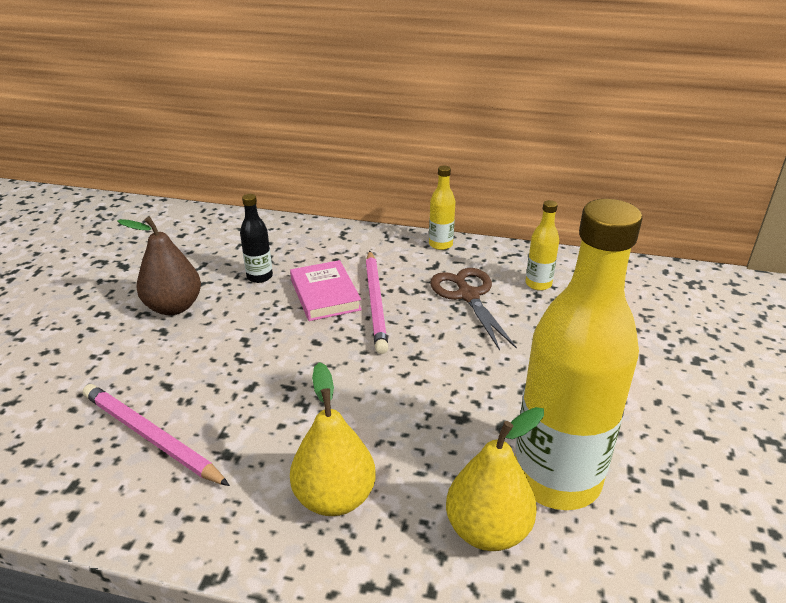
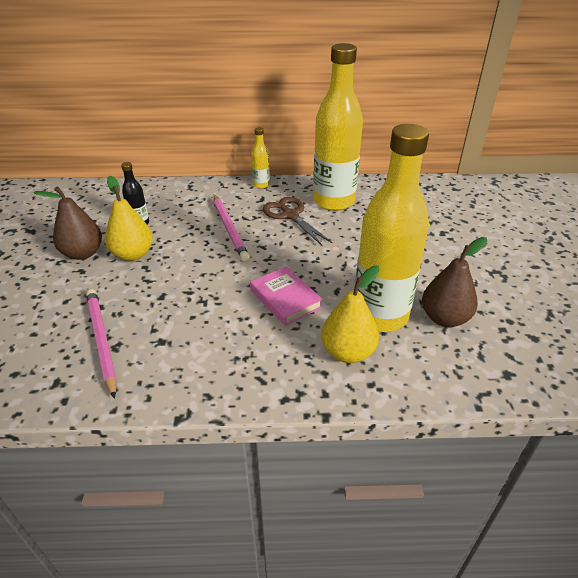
camera: 15 degrees left, 5 degrees up
(151, 437) = (102, 341): pink pencil -> pink pencil turned 45 degrees clockwise
(325, 295) = (192, 229): pink book -> pink book (285, 299)
(334, 498) = (245, 353): yellow pear -> yellow pear (133, 254)
(538, 284) = (333, 201): yellow bottle -> yellow bottle, size x2.37
(661, 505) = (444, 318): none -> brown pear

